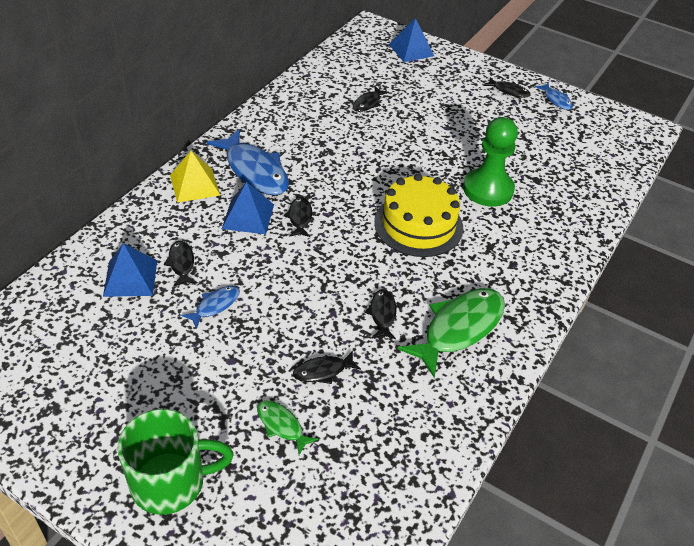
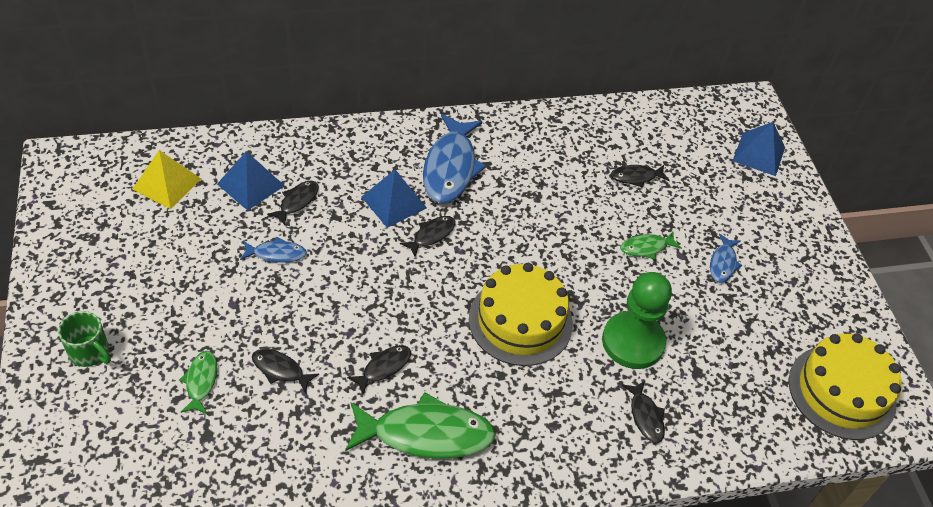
camera: 45 degrees right, 5 degrees up
(170, 482) = (90, 352): green mug -> green mug, size x0.59
(194, 185) = (389, 145): yellow pyramid -> yellow pyramid (167, 184)
(425, 136) = (646, 248): none -> green fish
(509, 91) = (804, 266): black fish -> black fish (645, 416)
(556, 100) = (846, 313): blue fish -> blue fish (723, 263)
(605, 138) = (841, 391): none -> yellow cake

